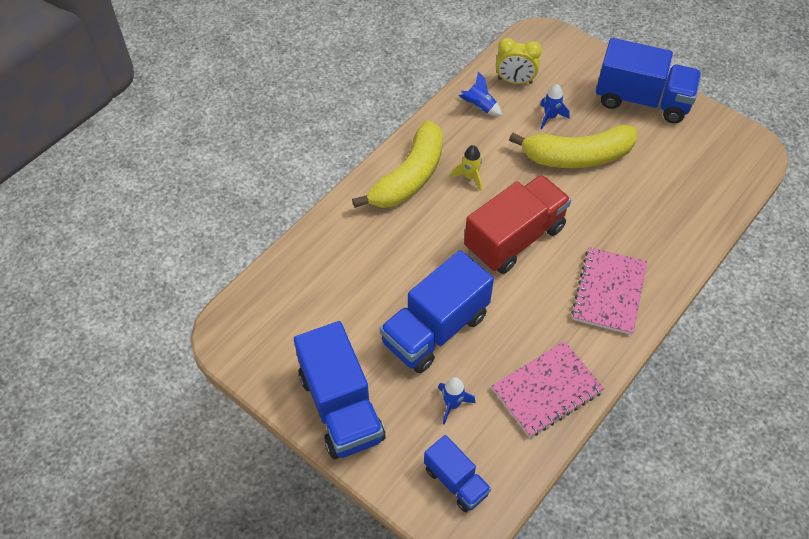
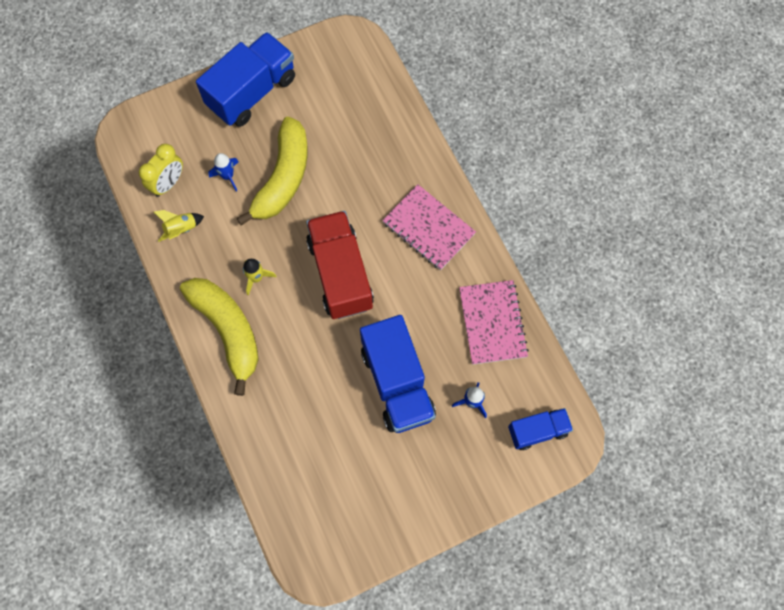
camera: 65 degrees left, 15 degrees up
(341, 407) = (434, 494): blue truck -> none
(480, 107) = (181, 229): blue rocket -> yellow rocket

